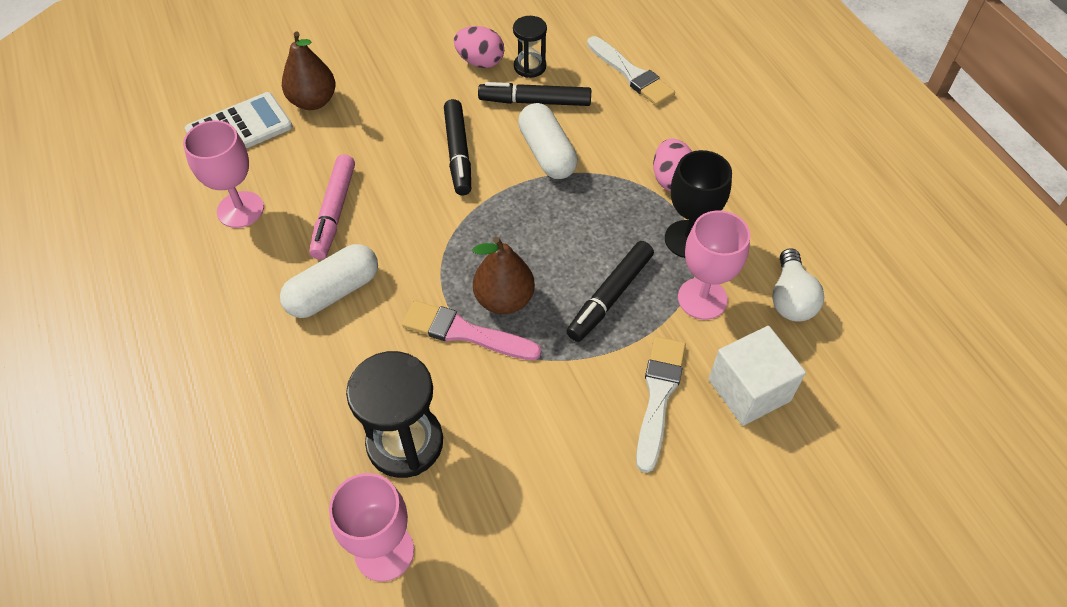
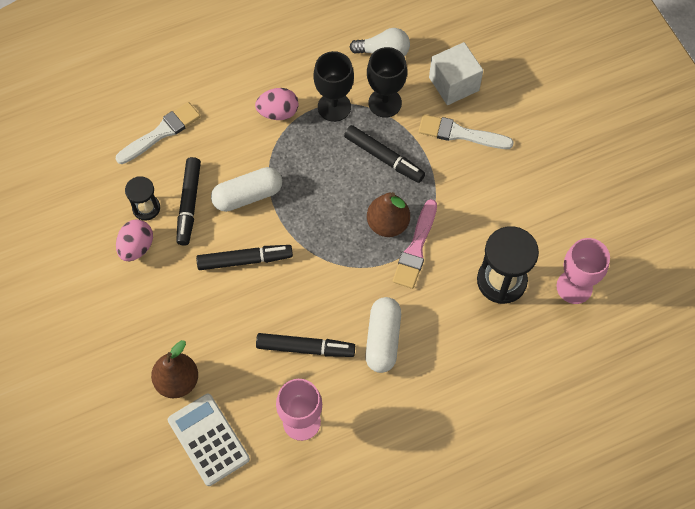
camera: 90 degrees left, 10 degrees up
(333, 292) = (382, 339): white capsule -> white capsule turned 45 degrees clockwise
(334, 212) = (305, 348): pink marker -> black marker
(702, 298) = (385, 103): pink goblet -> black goblet

